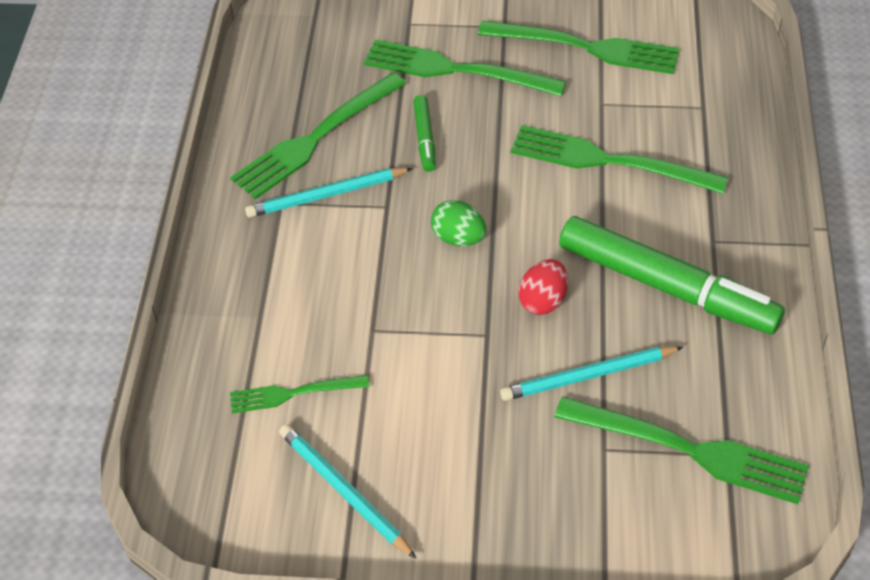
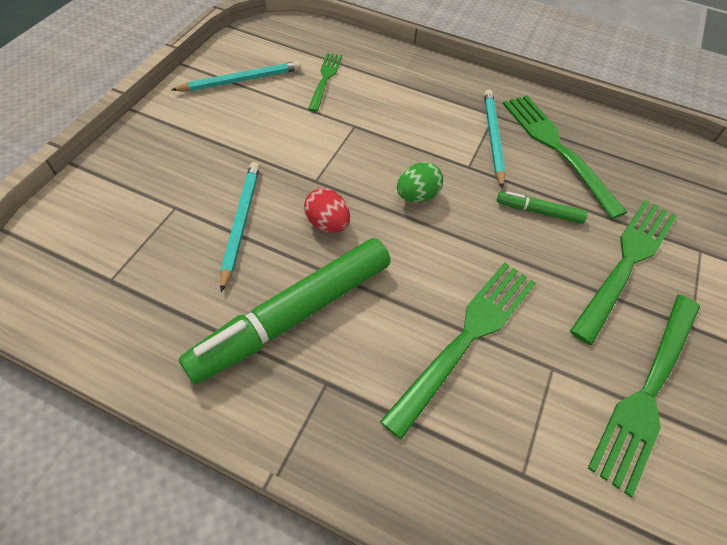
camera: 105 degrees right, 5 degrees up
(689, 450) = (133, 256): green fork -> none

